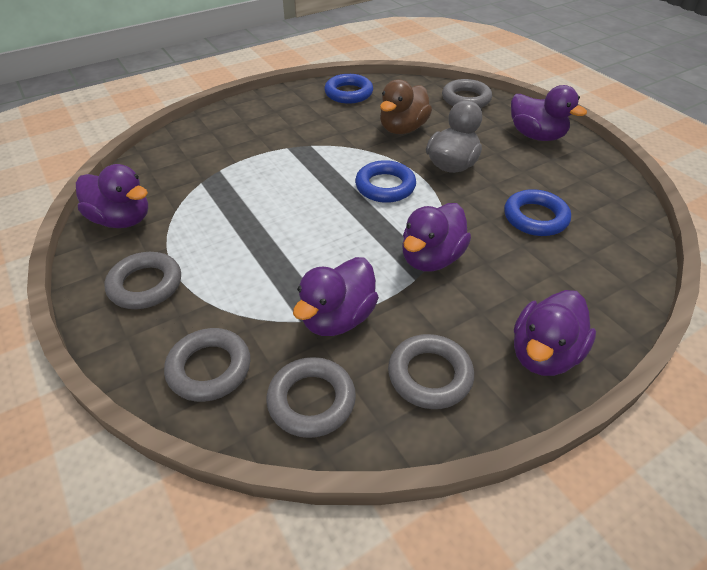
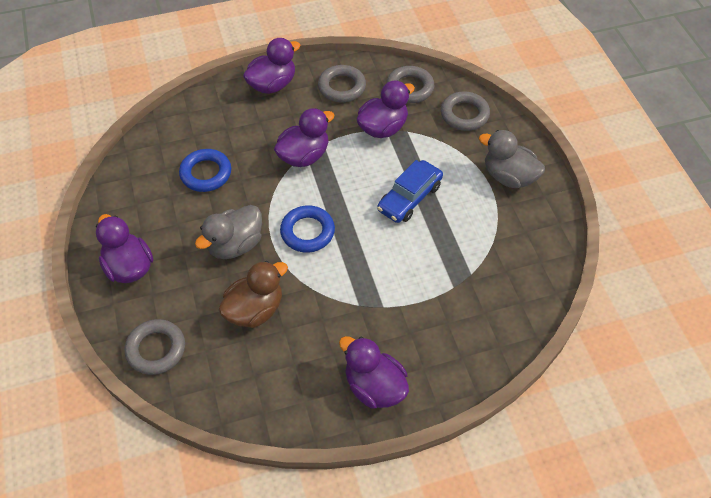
camera: 165 degrees left, 10 degrees up
(122, 219) = (536, 242): purple duck -> purple duck (374, 386)
(145, 285) = (508, 177): grey ring -> grey duck
(279, 237) = (409, 198): none -> blue car
(348, 93) = (287, 396): blue ring -> none

